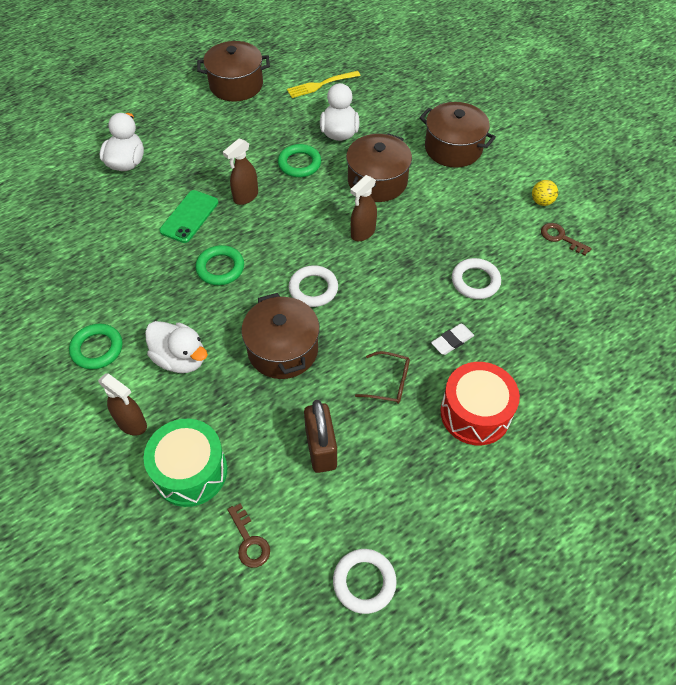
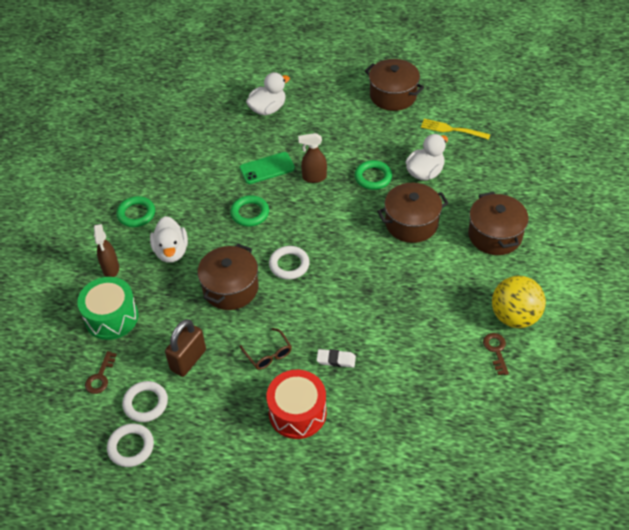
camera: 45 degrees right, 5 degrees down
(362, 233) = (361, 251): brown spray bottle -> none
(475, 281) = (397, 335): white ring -> white ring (145, 403)
(541, 201) = (514, 316): yellow ball -> yellow ball, size x2.17

